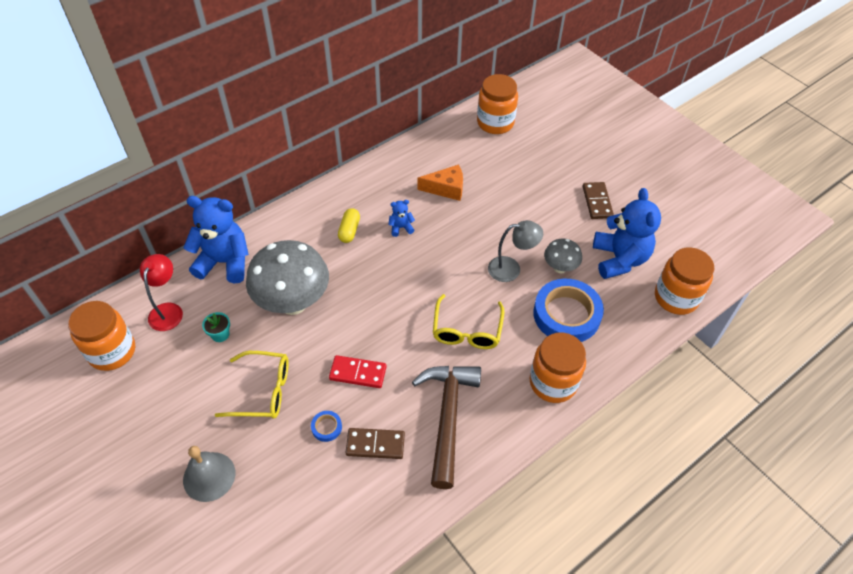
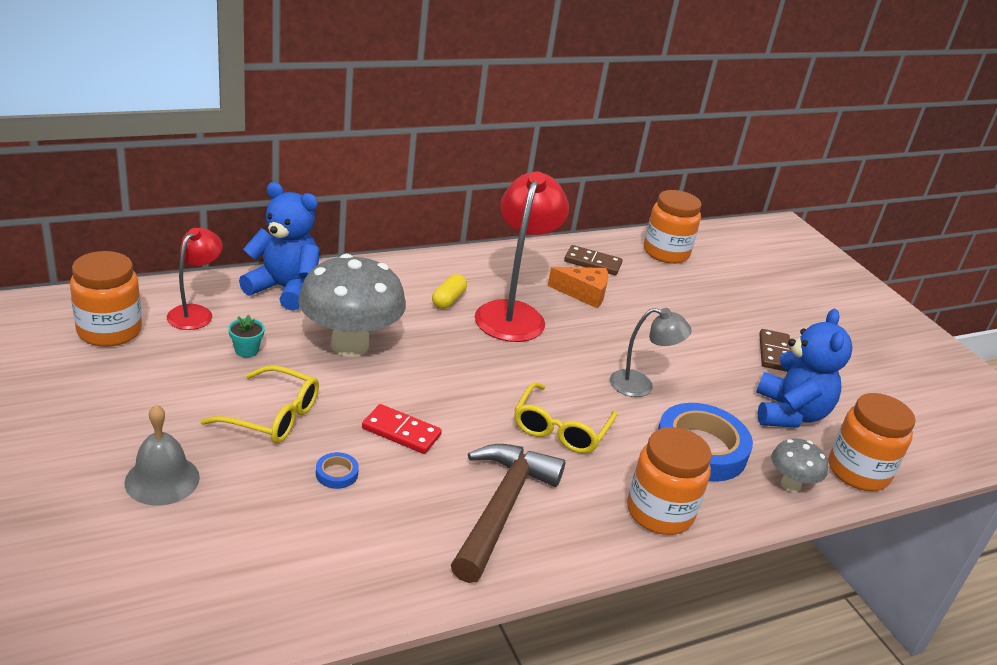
camera: 10 degrees right, 20 degrees down
(375, 444) = (393, 509): brown domino -> brown domino (592, 263)
(401, 228) = (513, 313): blue teddy bear -> red lamp
(560, 268) = (706, 401): grey mushroom -> grey mushroom (790, 485)

